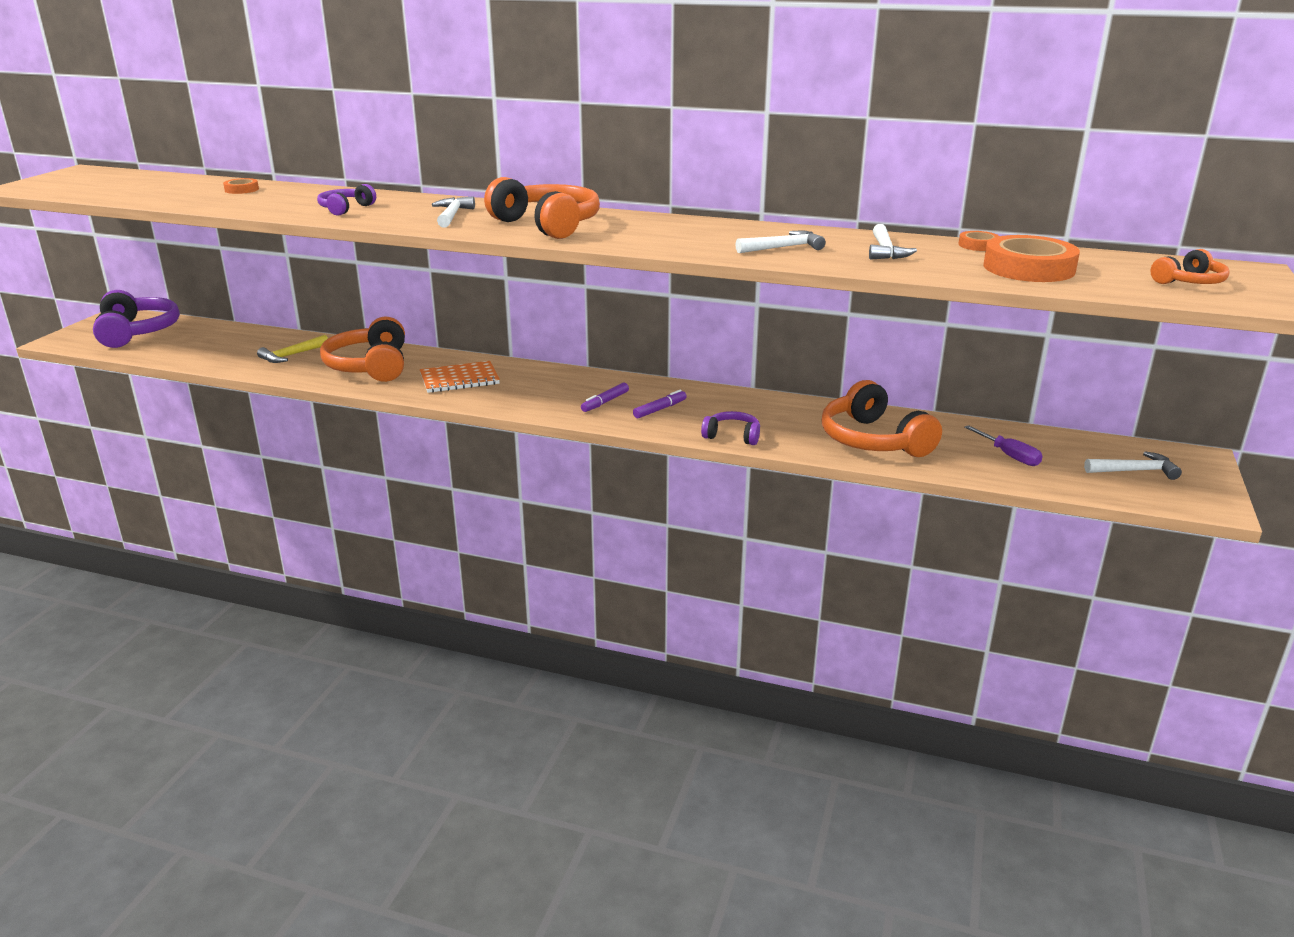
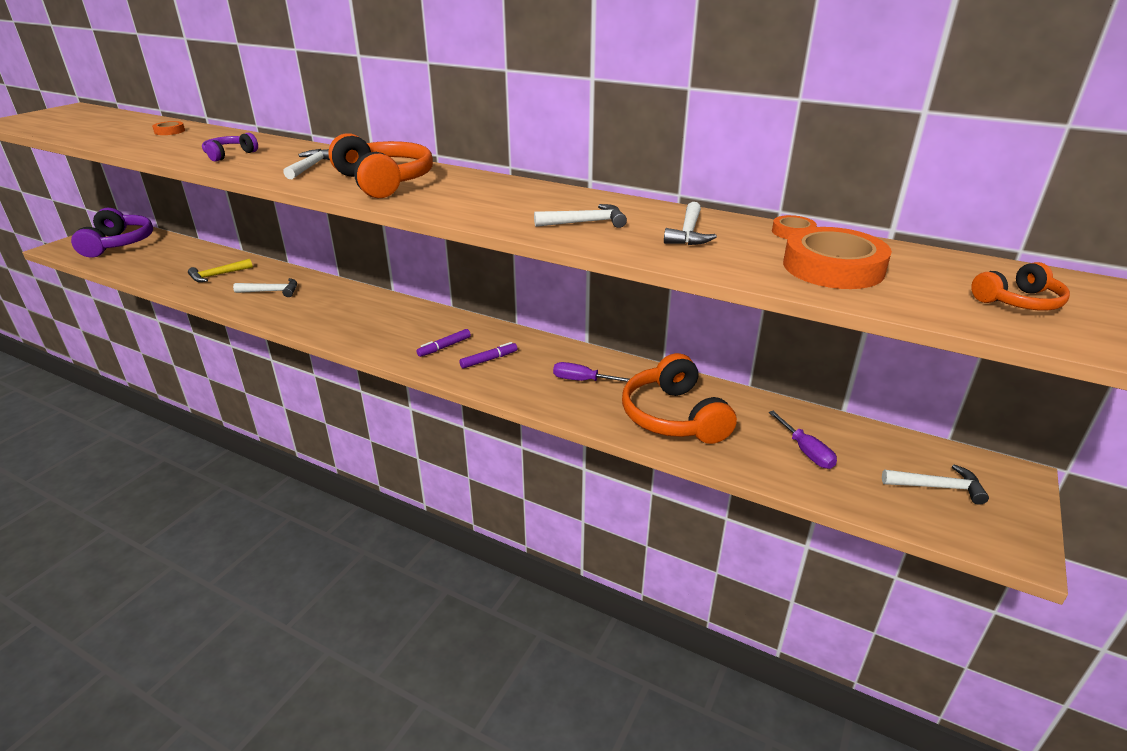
camera: 10 degrees right, 5 degrees up
(370, 366) = (271, 291): orange headphones -> white hammer
(459, 379) = (335, 311): orange notebook -> none
(732, 436) = (539, 398): purple headphones -> none
(768, 419) = (583, 380): none -> purple screwdriver

